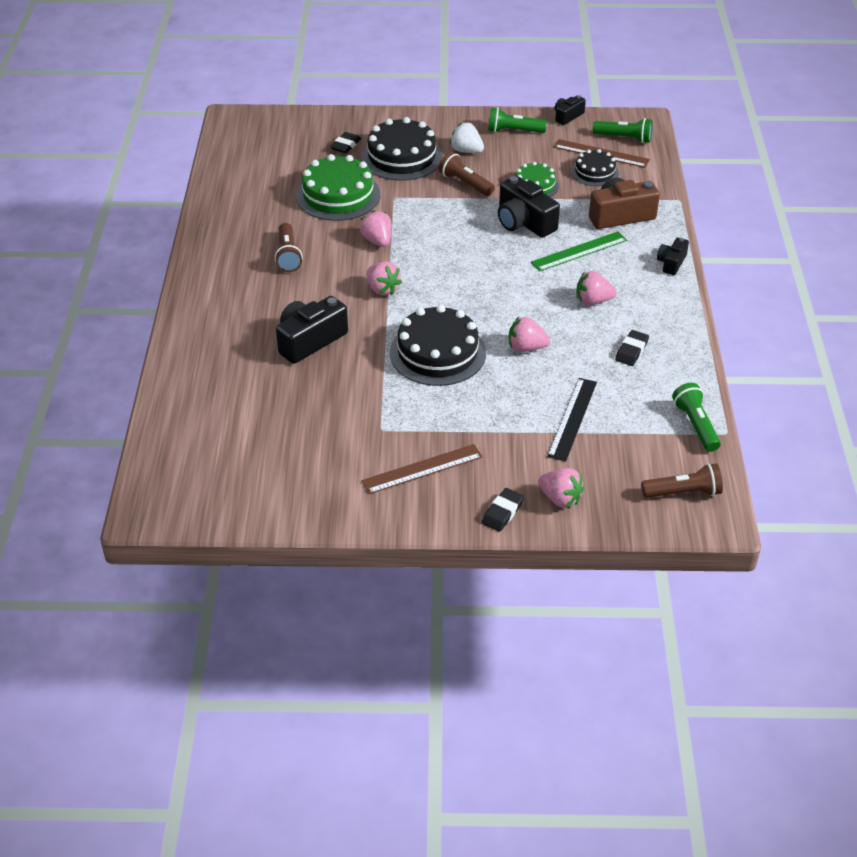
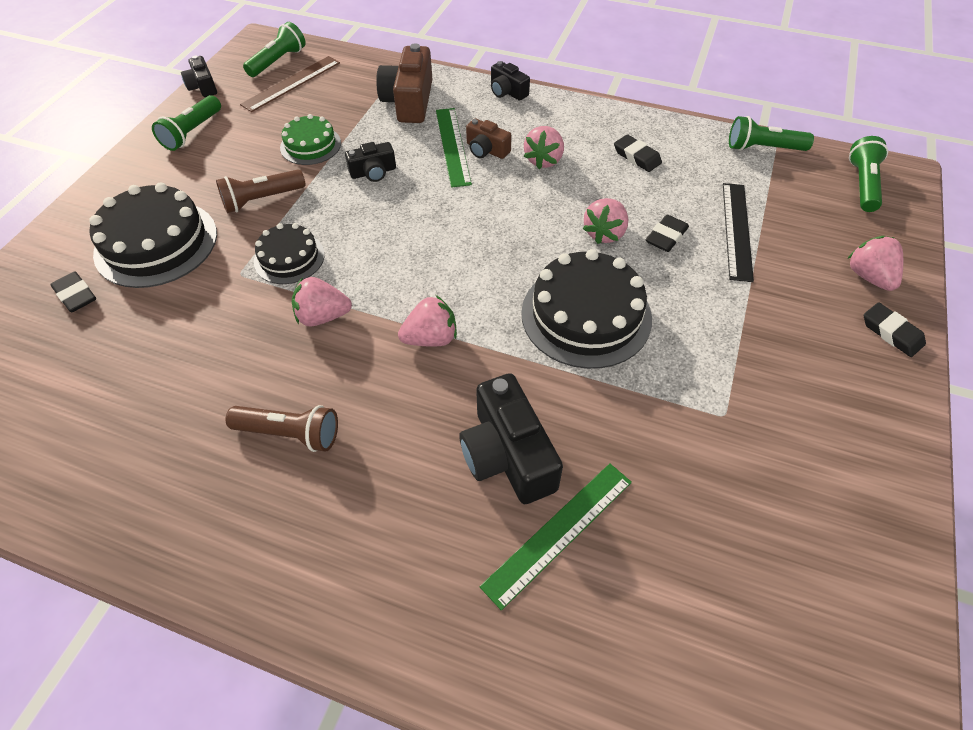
camera: 70 degrees left, 10 degrees up
(267, 370) = (558, 532): none -> green ruler
(338, 195) = (187, 334): green cake -> none
(422, 469) = (808, 390): brown ruler -> none
(466, 151) = (196, 181): white strawberry -> none
(524, 222) = (373, 172): black camera -> black camera, size x0.56
(541, 380) = (666, 236): none -> black eraser
(560, 499) = (869, 277): pink strawberry -> pink strawberry turned 75 degrees counterclockwise
(572, 418) = (737, 230): black ruler -> black ruler turned 60 degrees clockwise
(586, 269) = (486, 150): none -> brown camera
(594, 172) = (321, 97): black cake -> black cake (289, 258)
(683, 492) = (862, 184): brown flashlight -> green flashlight

